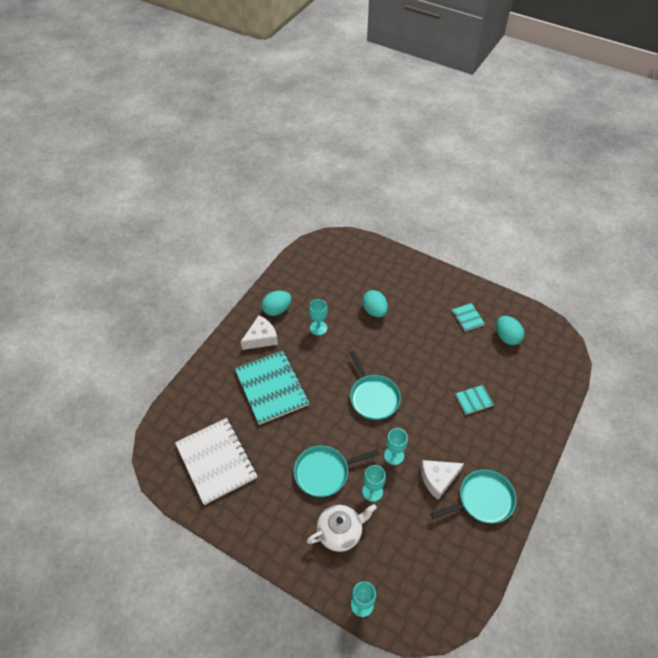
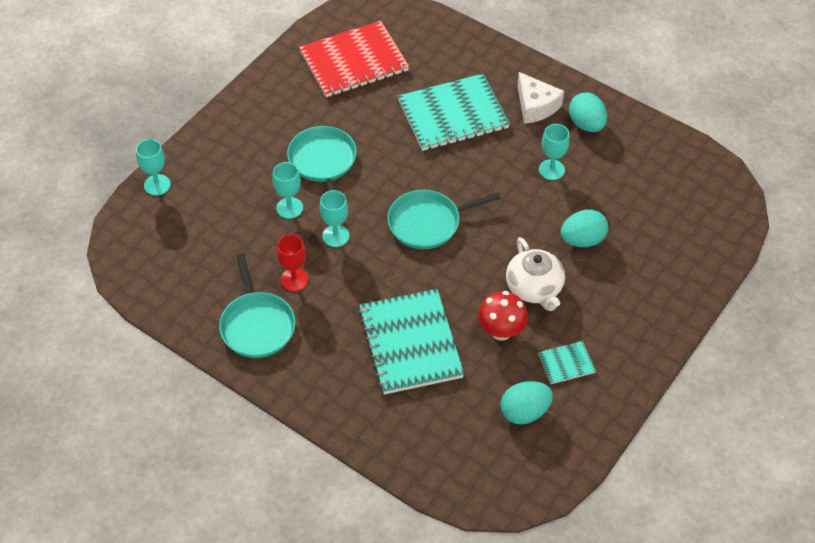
camera: 95 degrees right, 0 degrees up
(216, 461) = (354, 61): white notebook -> red notebook
(340, 532) = (244, 172): white teapot -> white teapot (534, 288)
(438, 479) = (294, 279): white cheese -> red goblet
(452, 351) = (501, 331): none -> red mushroom
(474, 400) = (410, 343): turquoise notebook -> turquoise notebook, size x2.21

